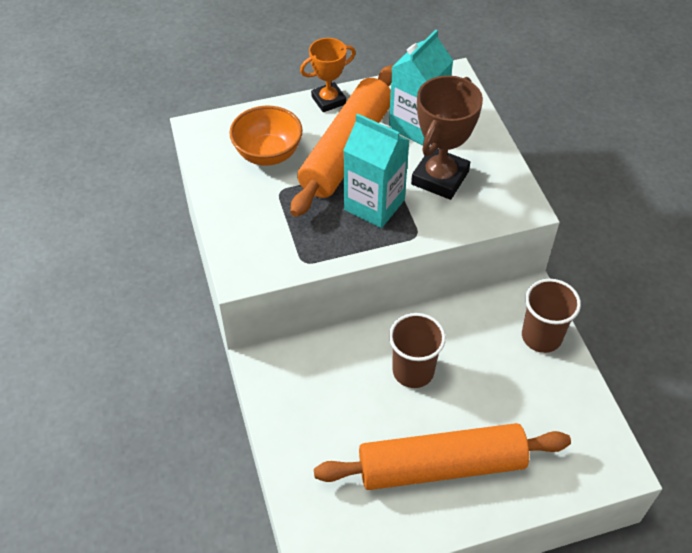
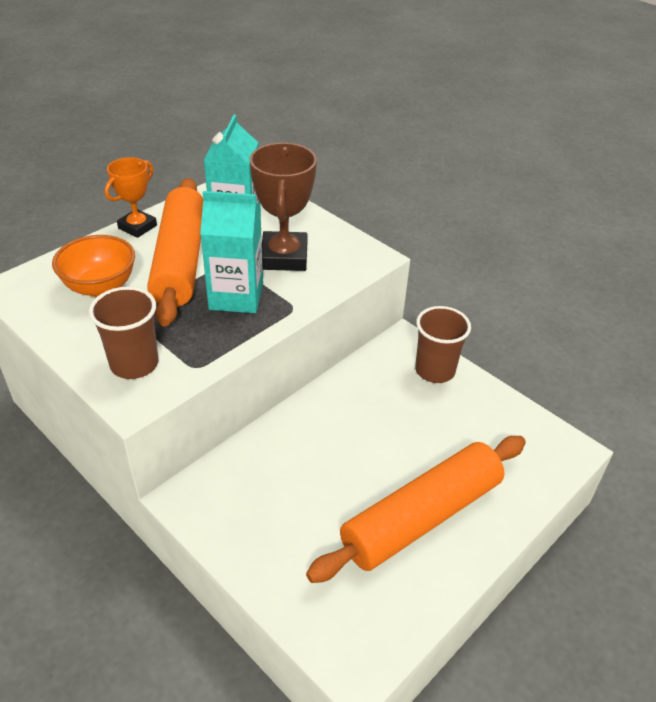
camera: 30 degrees left, 10 degrees down
(413, 371) = (341, 443): brown cup -> brown cup (134, 364)

